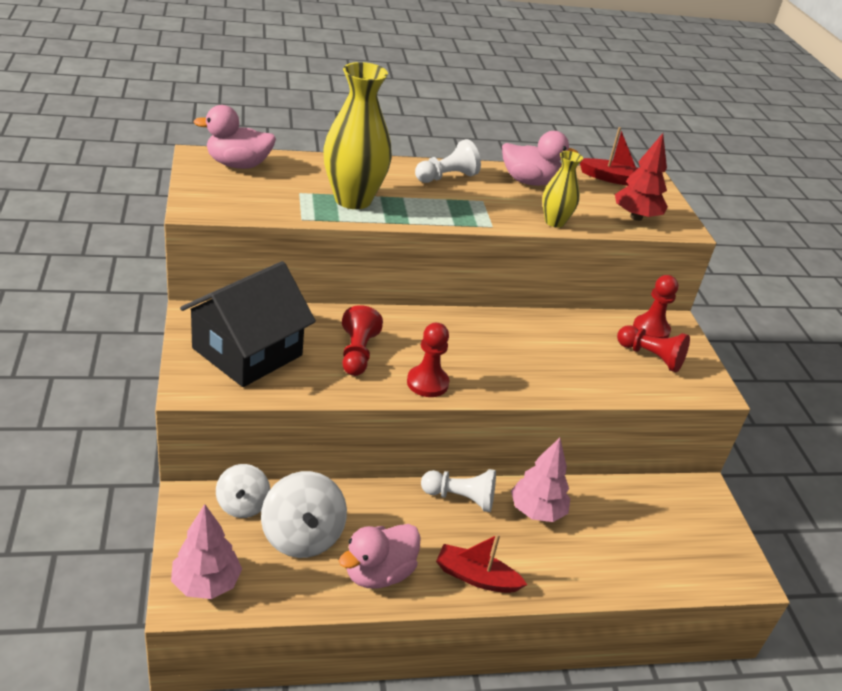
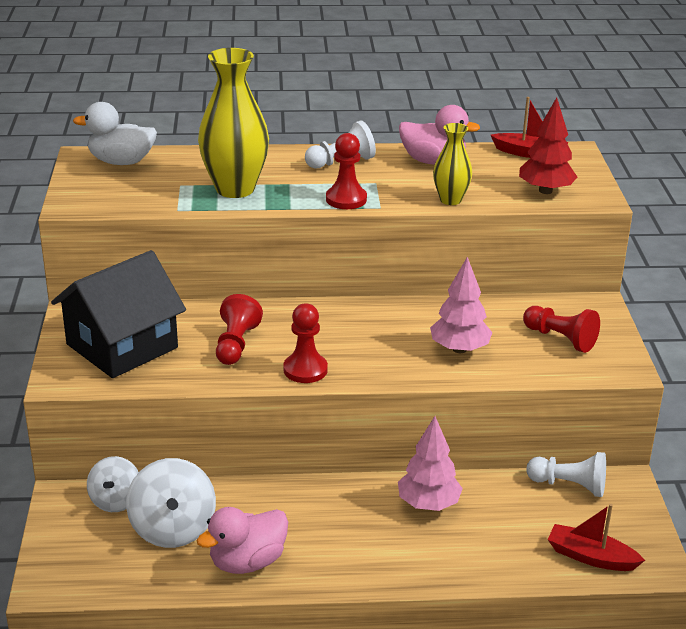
camera: 10 degrees right, 5 degrees down
(206, 583) = (70, 570): pink tree -> pink tree (459, 349)
(238, 165) = (121, 162): pink duck -> white duck
(460, 498) = (346, 492): white pawn -> white pawn (569, 485)
(476, 577) = (350, 565): red boat -> red boat (590, 557)
(651, 330) = (567, 312): red pawn -> red pawn (346, 199)

